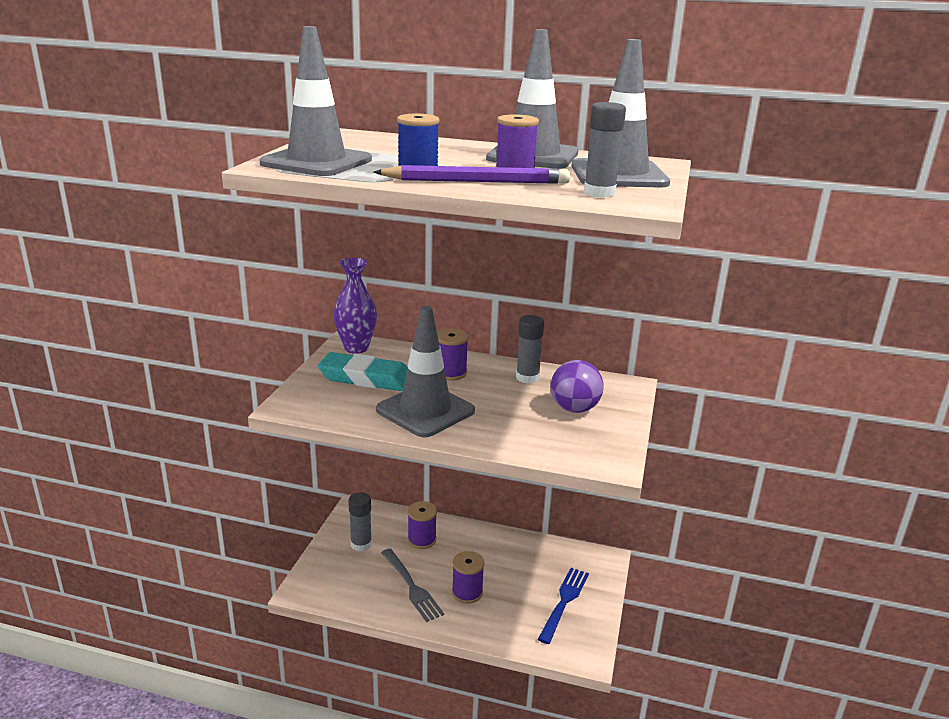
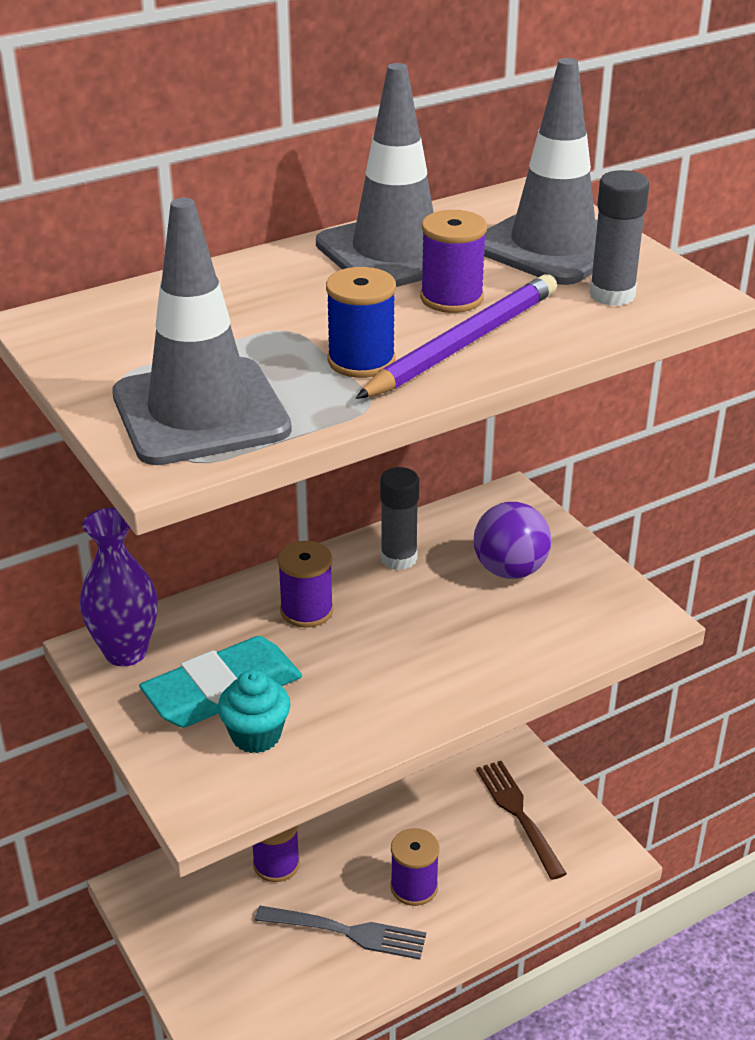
camera: 45 degrees left, 10 degrees up
(349, 398) = (256, 735): none -> turquoise cupcake
(361, 544) = (213, 930): grey glue stick -> none
(425, 410) = (370, 687): grey traffic cone -> none
(564, 602) = (519, 815): blue fork -> brown fork

